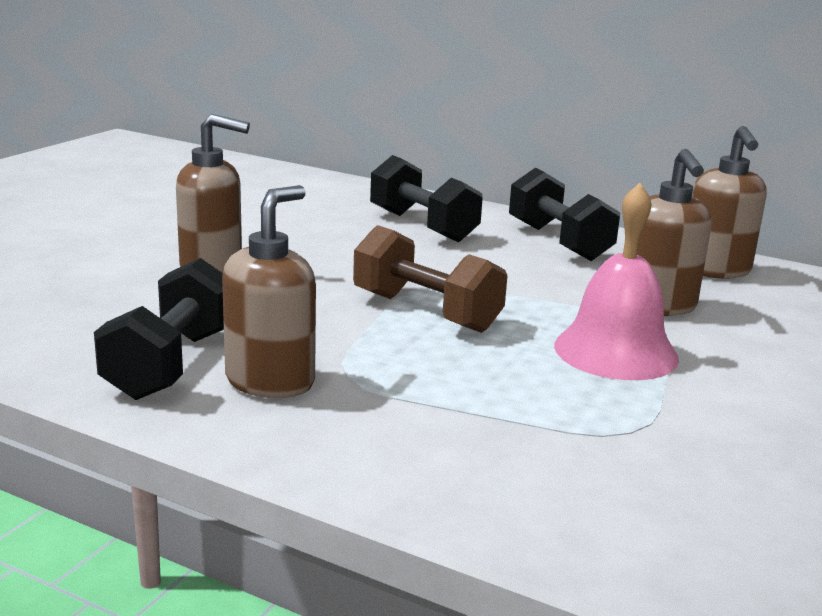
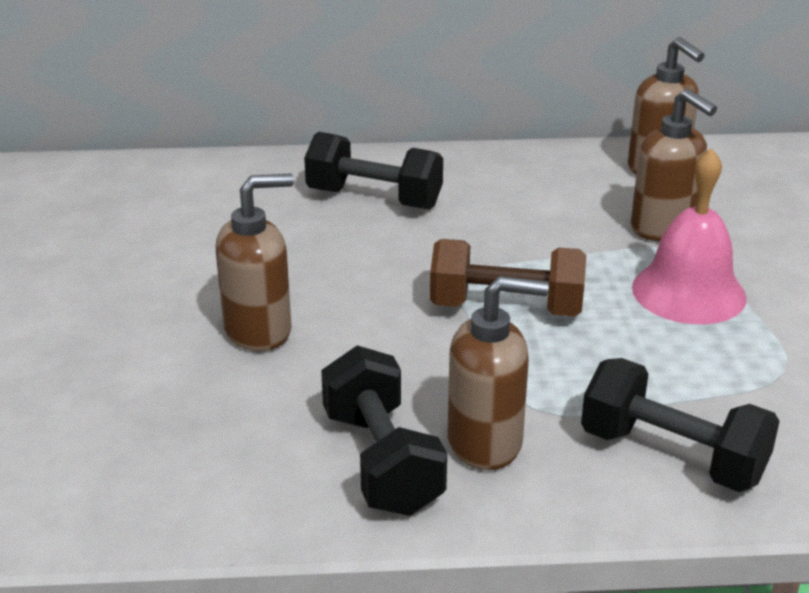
camera: 30 degrees left, 10 degrees up
(270, 381) = (486, 442): brown soap dispenser -> brown soap dispenser turned 90 degrees clockwise
(559, 242) = (508, 177): black dumbbell -> black dumbbell (672, 456)

